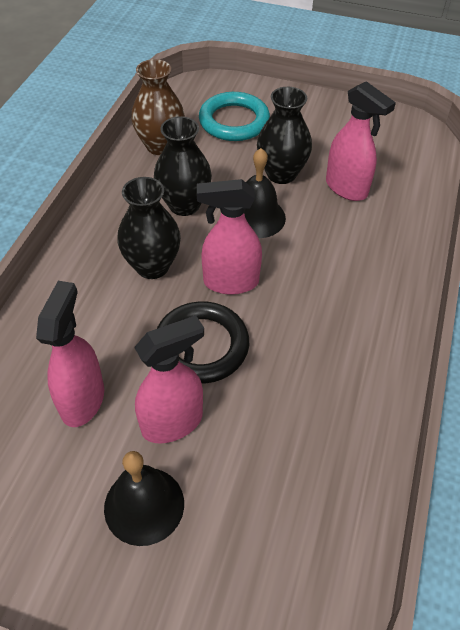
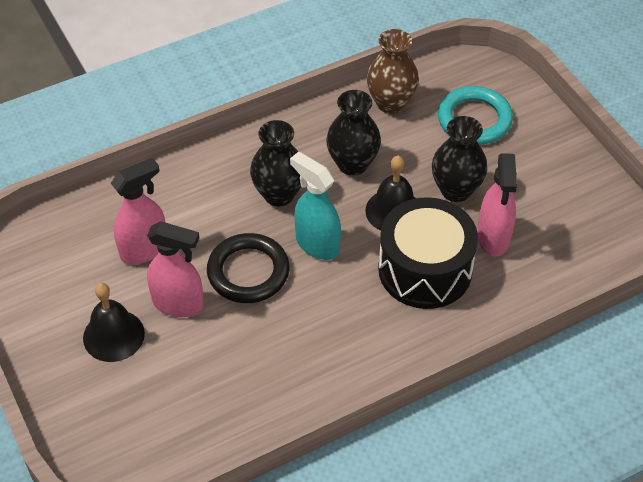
camera: 45 degrees right, 0 degrees up
(230, 282) = (317, 244): pink spray bottle -> turquoise spray bottle
(331, 242) = (425, 270): none -> black drum

